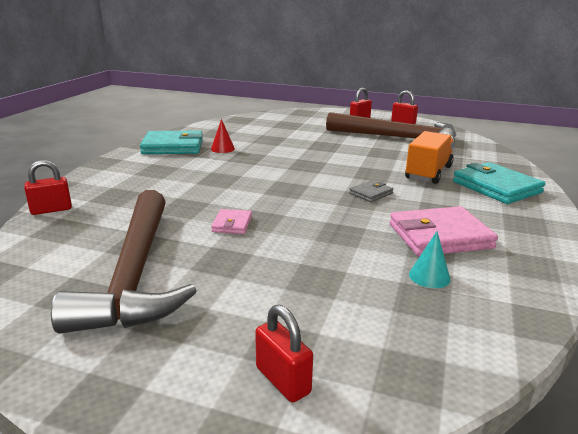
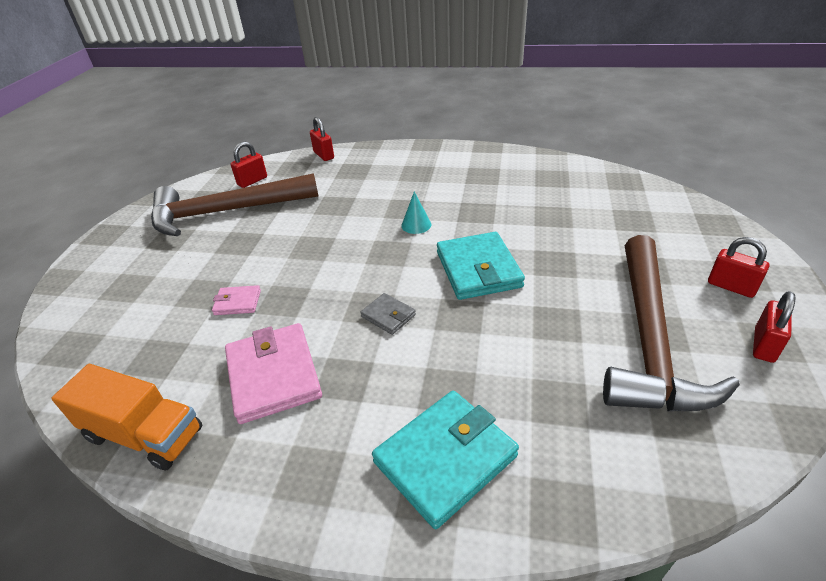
camera: 85 degrees right, 15 degrees up
(173, 147) = (487, 164): turquoise wallet -> turquoise wallet (478, 269)
(222, 149) = (496, 192): red cone -> none
(232, 224) = (302, 235): pink wallet -> pink wallet (237, 302)
(283, 380) = (92, 291): red padlock -> red padlock (252, 181)
(428, 173) = (483, 374): orange truck -> orange truck (144, 434)
(429, 276) = (192, 363): turquoise cone -> turquoise cone (416, 225)

